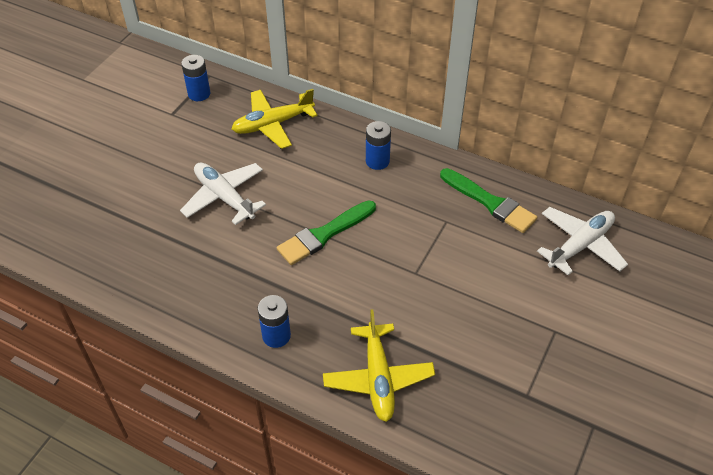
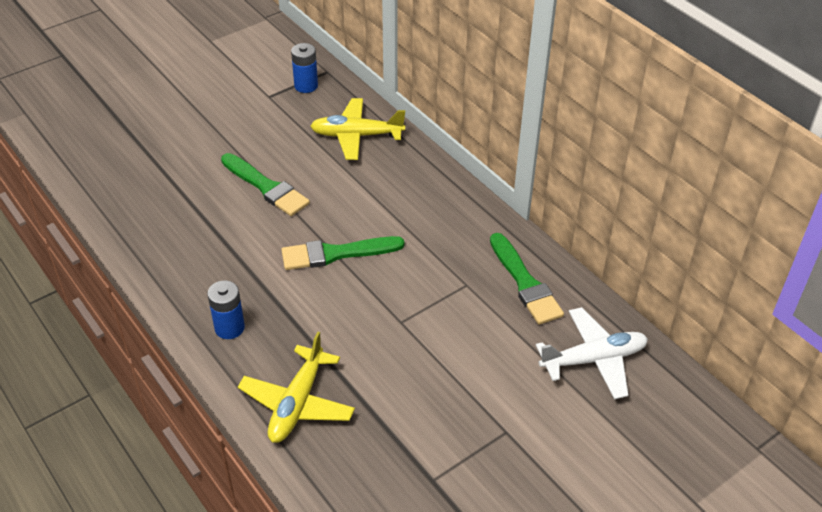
camera: 25 degrees right, 5 degrees down
(224, 197) = (266, 187): white plane -> green brush
(377, 161) = (436, 203): blue battery -> none

